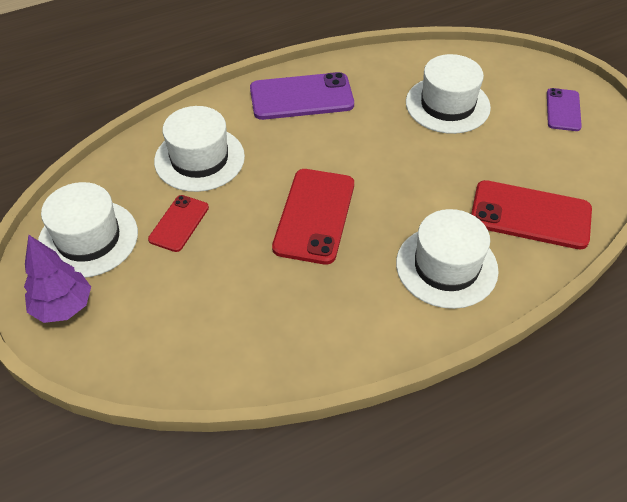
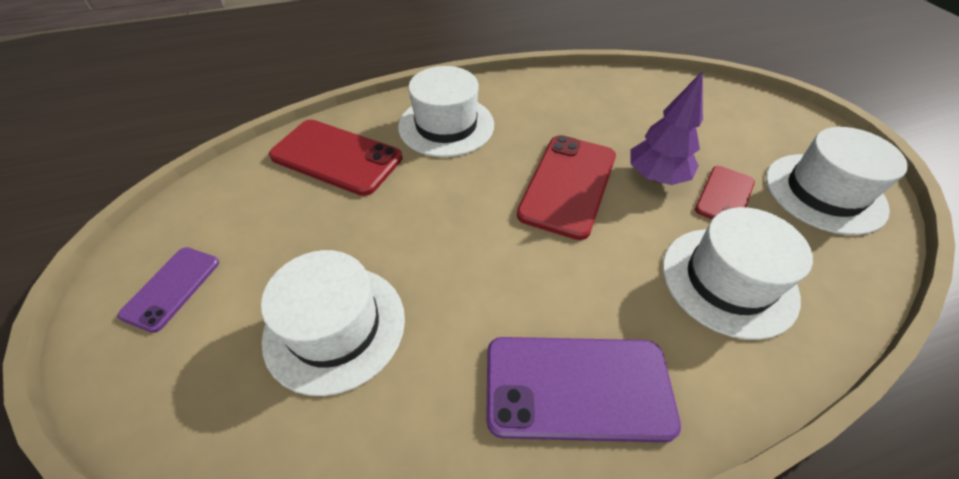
camera: 170 degrees left, 0 degrees up
(63, 307) = (807, 135): purple tree -> purple tree (656, 177)

